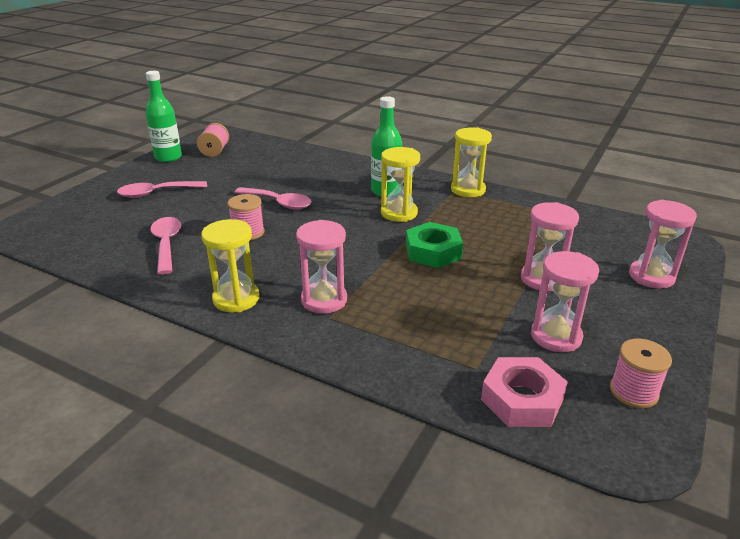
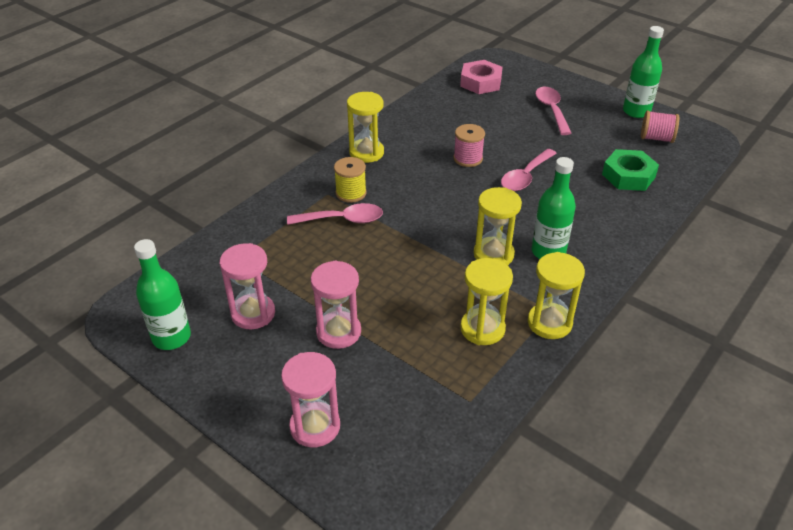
camera: 100 degrees right, 10 degrees up
(167, 244) = (455, 120): pink spoon -> pink spoon (342, 220)
(324, 300) = (351, 193): pink hourglass -> yellow spool
(433, 251) = (409, 265): green nut -> green nut (628, 176)
(491, 214) = (482, 329): none -> yellow hourglass
(522, 399) = (197, 273): pink nut -> pink nut (481, 82)
(633, 392) = (171, 337): pink spool -> green bottle

